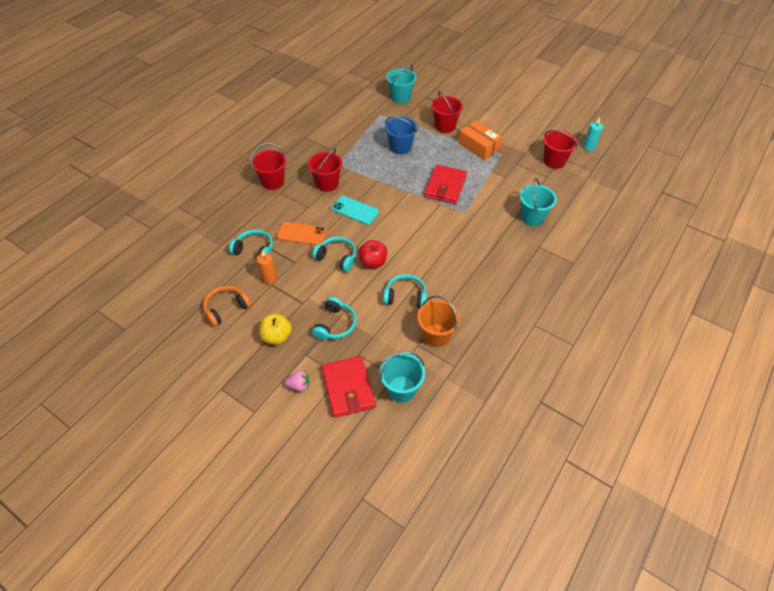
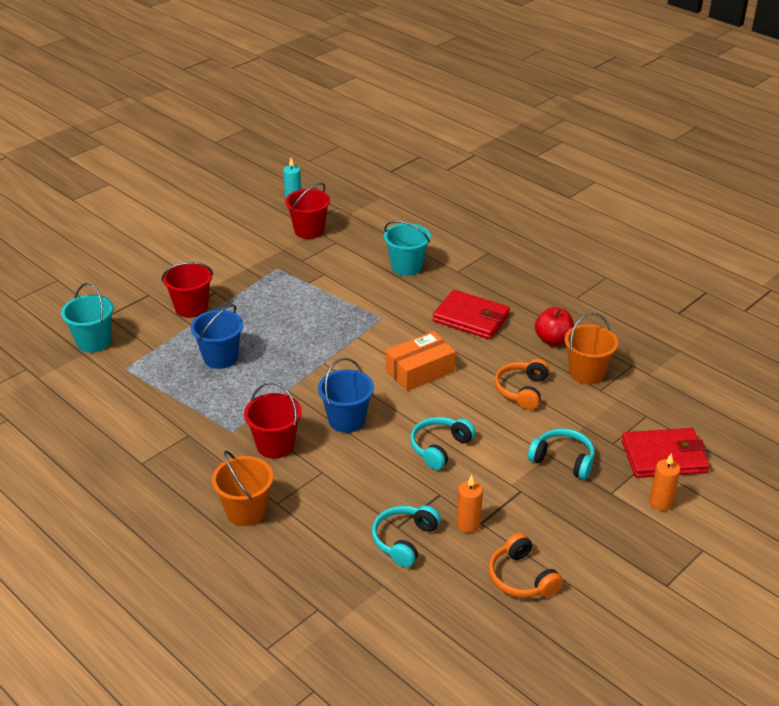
camera: 80 degrees left, 15 degrees down
(273, 182) = (246, 511): red bucket -> orange bucket
(277, 336) = (579, 521): yellow apple -> none
(299, 385) = (660, 502): pink strawberry -> orange candle
(301, 234) = (381, 482): orange phone -> none
(355, 210) = (346, 420): turquoise phone -> blue bucket
(373, 262) = (456, 413): red apple -> red apple (553, 340)
(401, 389) = (664, 411): turquoise bucket -> none
(405, 296) = (522, 390): turquoise headphones -> orange headphones
(445, 186) = (325, 327): red wallet -> red wallet (471, 318)
(479, 146) = (252, 284): orange box -> orange box (420, 371)

